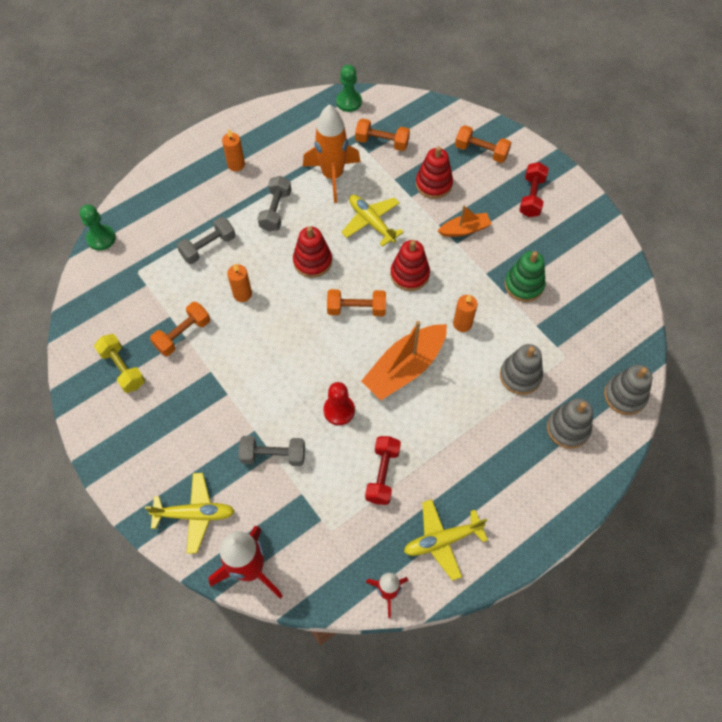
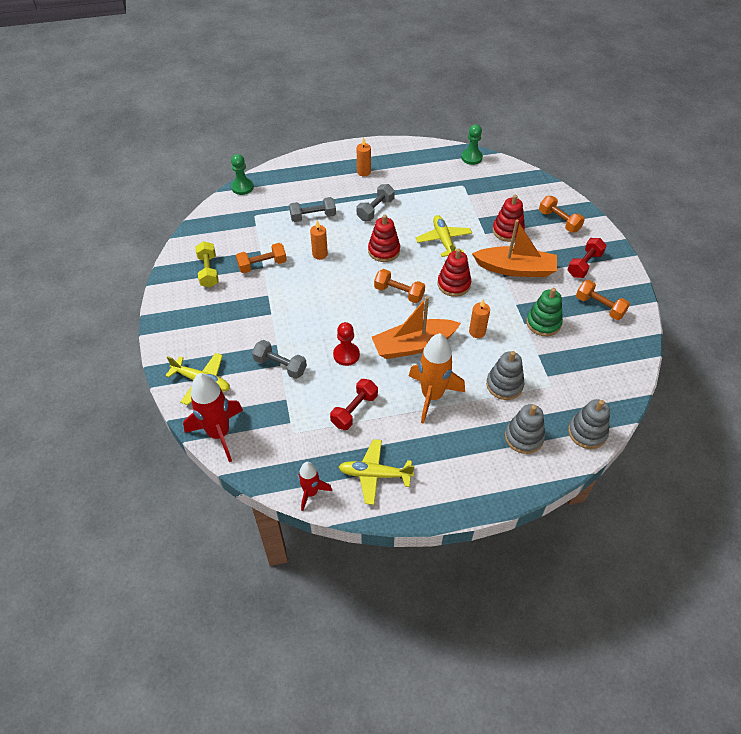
camera: 25 degrees right, 10 degrees down
(332, 176) = (431, 201): orange rocket -> orange rocket (432, 396)
(382, 142) = (482, 191): orange dumbbell -> orange dumbbell (599, 306)
(464, 229) = (515, 269): orange boat -> orange boat, size x1.78

